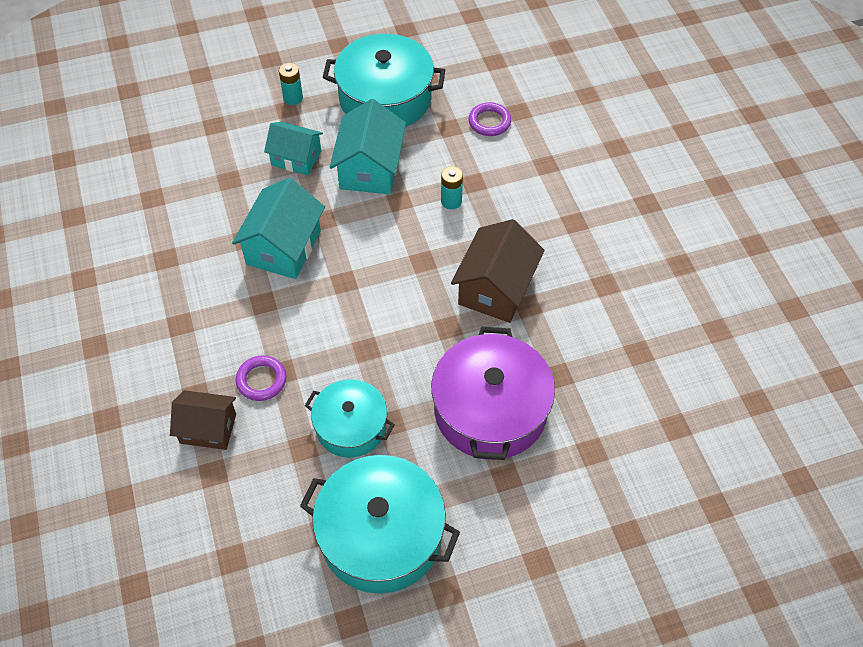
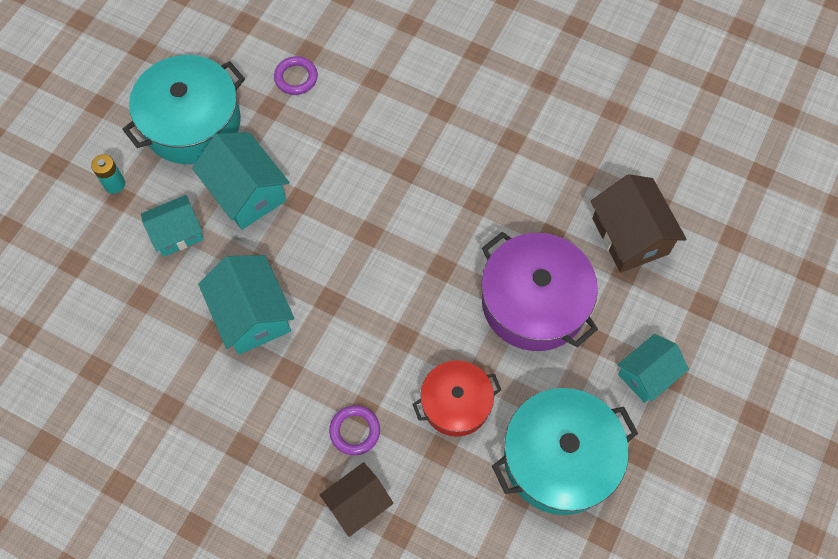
camera: 45 degrees left, 10 degrees up
(351, 426) = (456, 403): turquoise pot -> red pot
(451, 201) = (338, 167): turquoise battery -> none
(495, 288) = (442, 208): brown house -> brown house (630, 236)
(520, 541) = (647, 374): none -> turquoise house

